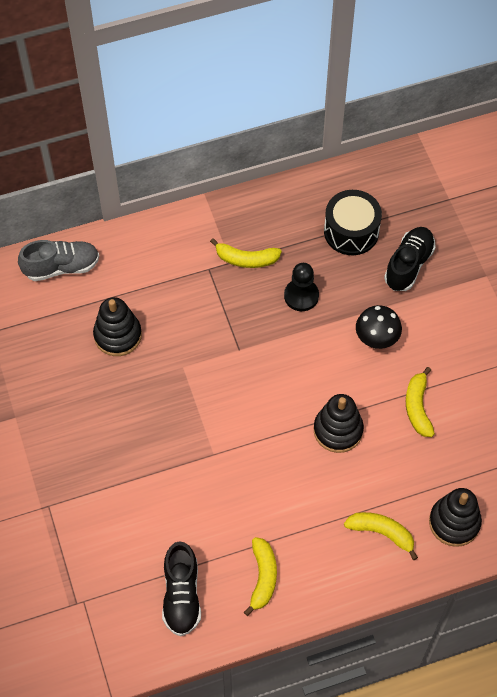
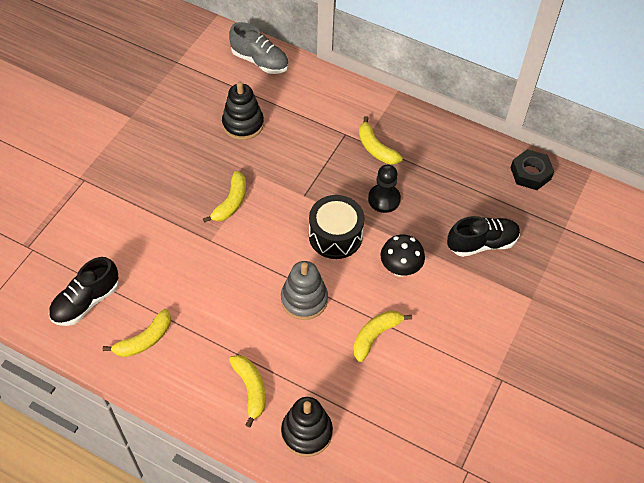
camera: 45 degrees right, 5 degrees down
(191, 409) = (231, 202): none -> yellow banana
(338, 430) = (304, 299): black stacking toy -> grey stacking toy
(351, 231) = (467, 190): black drum -> black drum (335, 236)
(379, 176) = (530, 173): none -> black nut

